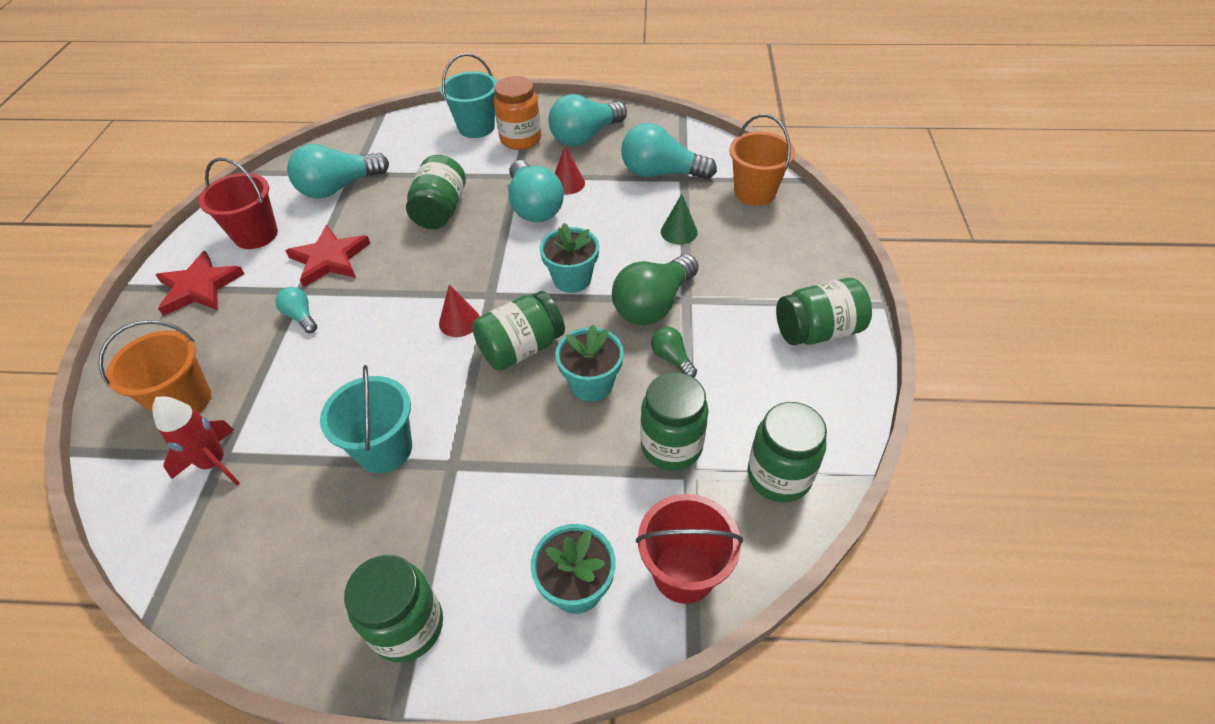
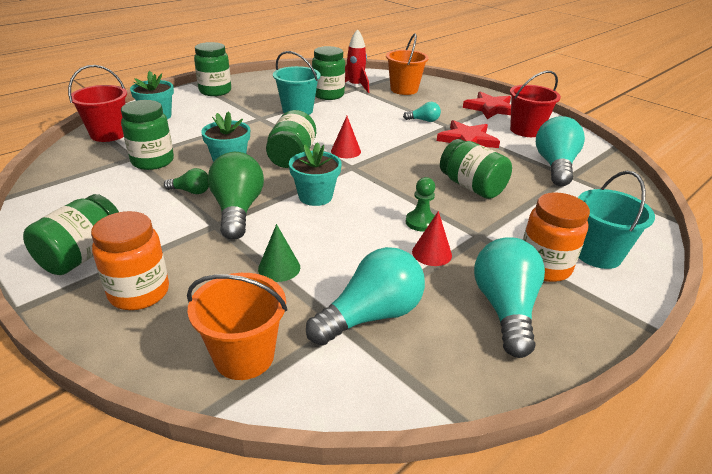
camera: 130 degrees right, 15 degrees down
(534, 207) = (421, 222): turquoise light bulb -> green pawn
(779, 476) = (74, 176): green jar -> green jar (328, 95)
(790, 268) = (139, 293): none -> orange jar

